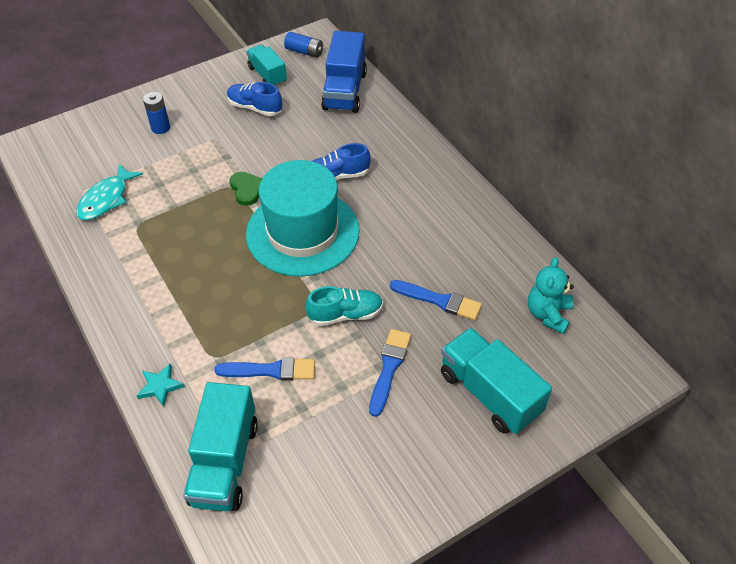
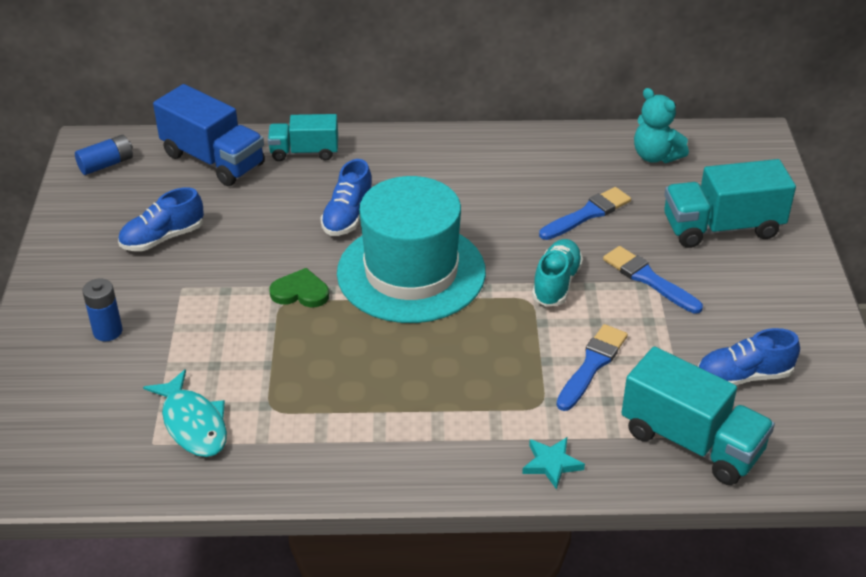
camera: 60 degrees left, 10 degrees down
(267, 75) = (114, 208): turquoise truck -> turquoise truck (304, 152)
(316, 472) = (743, 376): none -> blue shoe

